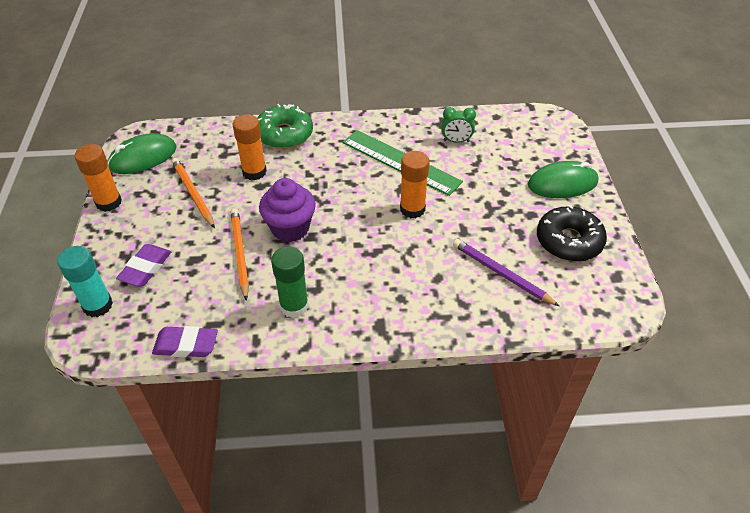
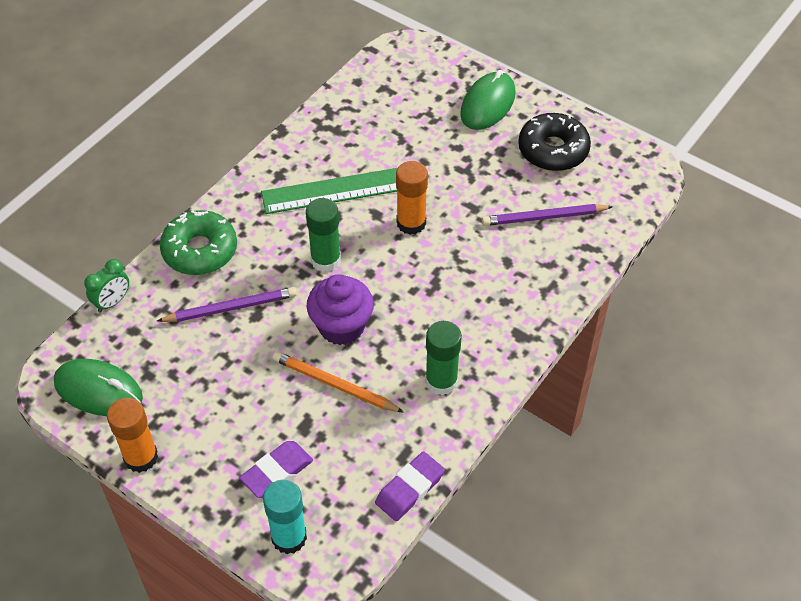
camera: 50 degrees left, 5 degrees up
(143, 157) = (98, 390): green mouse -> green mouse turned 75 degrees counterclockwise
(145, 268) = (277, 472): purple eraser -> purple eraser turned 75 degrees clockwise
(193, 194) = (208, 376): orange pencil -> none
(254, 172) = (230, 308): orange glue stick -> purple pencil
(336, 189) = (325, 260): none -> green glue stick
(456, 141) = (358, 132): green clock -> green clock (112, 302)

